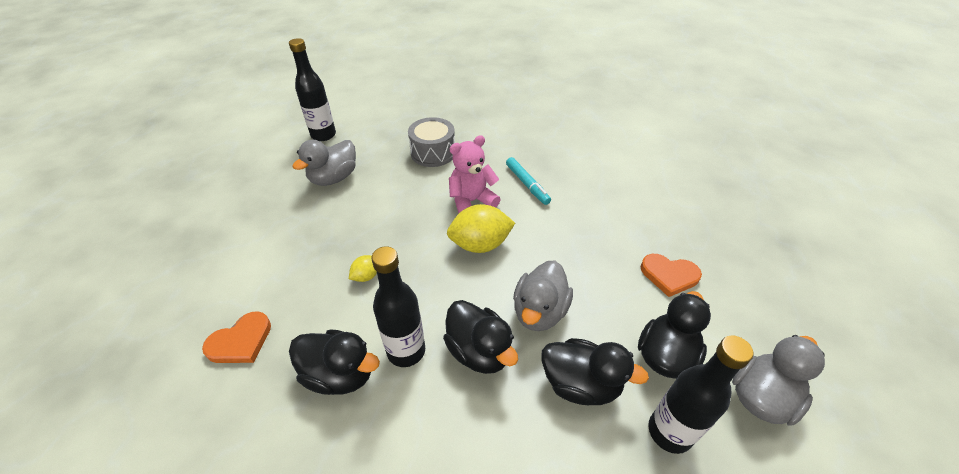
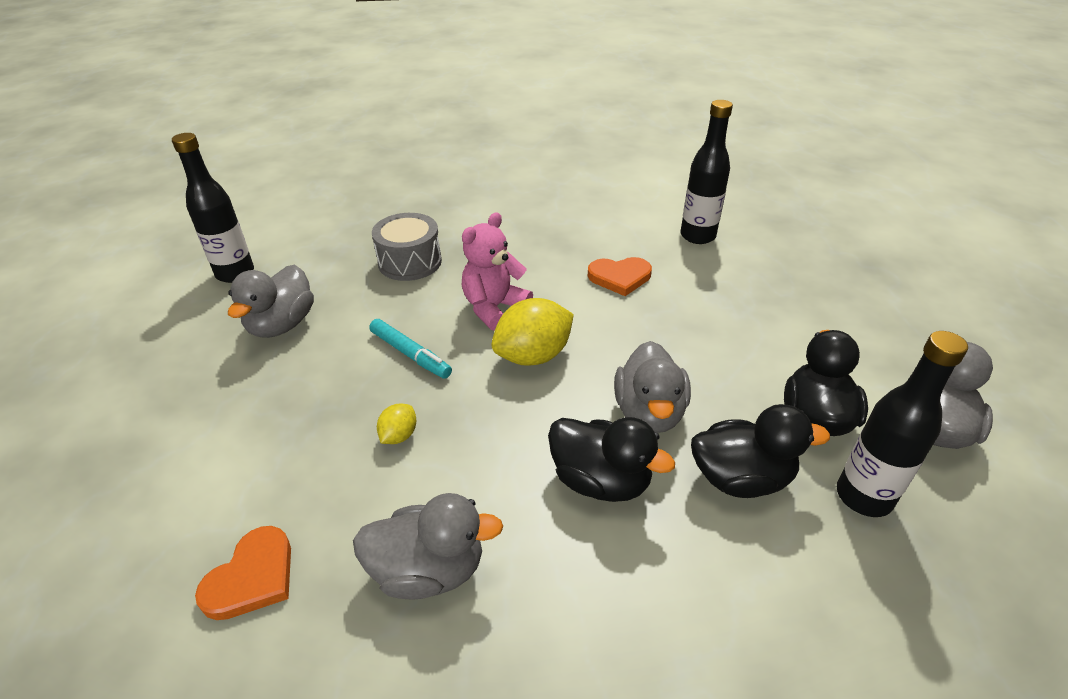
camera: 20 degrees left, 5 degrees down
(340, 374) = (429, 570): black duck -> grey duck
(406, 351) = (505, 511): black bottle -> black bottle (697, 236)
(527, 184) = (554, 272): turquoise marker -> turquoise marker (410, 354)
(669, 275) = (772, 331): orange heart -> orange heart (619, 277)

